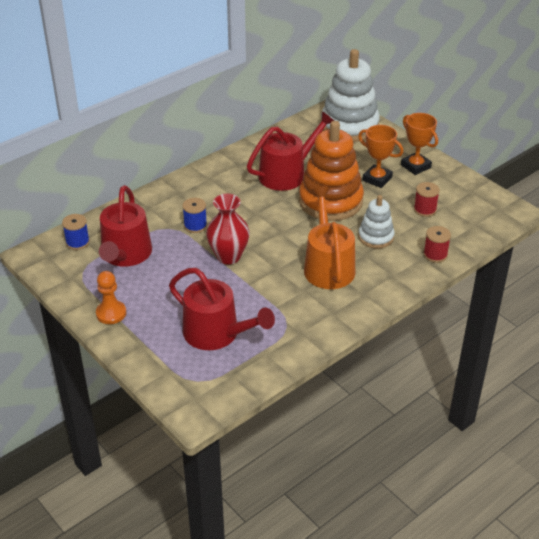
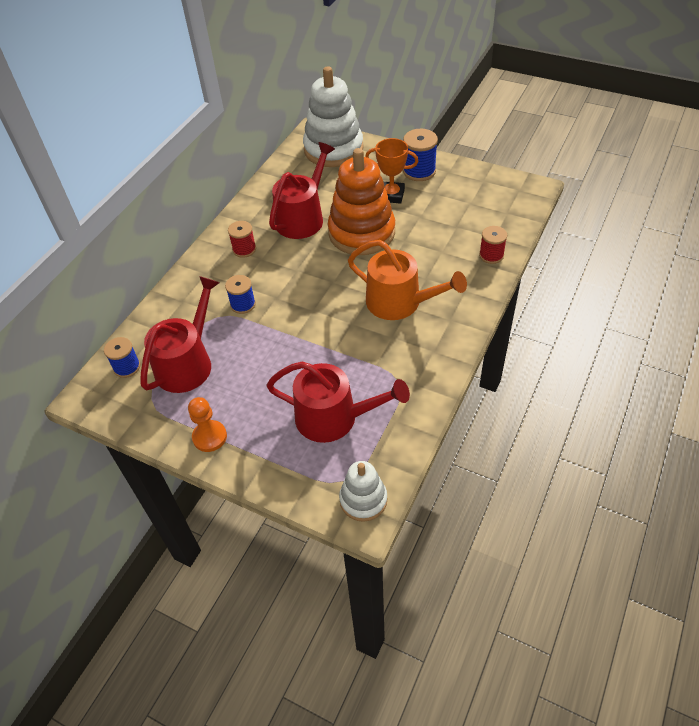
camera: 20 degrees left, 10 degrees up
(125, 255) = (187, 363): red watering can -> red watering can turned 135 degrees counterclockwise
(228, 256) = (296, 326): red vase -> none
(328, 266) = (400, 302): orange watering can -> orange watering can turned 150 degrees clockwise
(376, 237) = (426, 256): white stacking toy -> white stacking toy (363, 500)
(415, 166) = (419, 171): orange trophy -> blue spool
(425, 210) = (454, 212): red spool -> red spool (244, 249)

